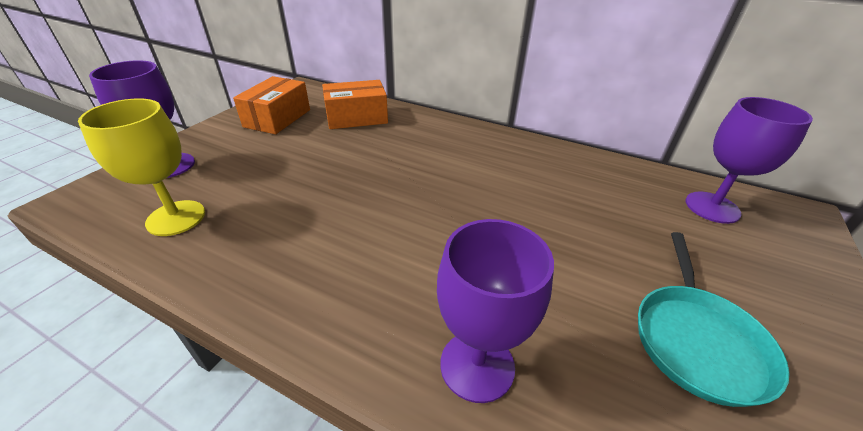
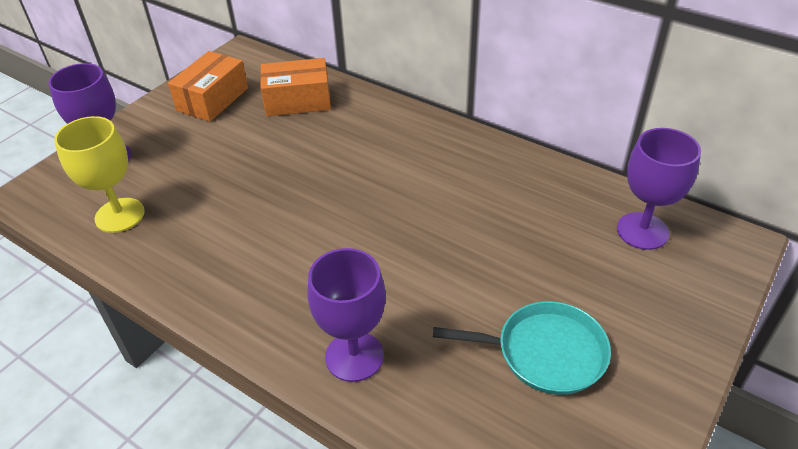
camera: 10 degrees right, 5 degrees up
(697, 340) = (545, 352): turquoise pan -> turquoise pan turned 105 degrees counterclockwise

